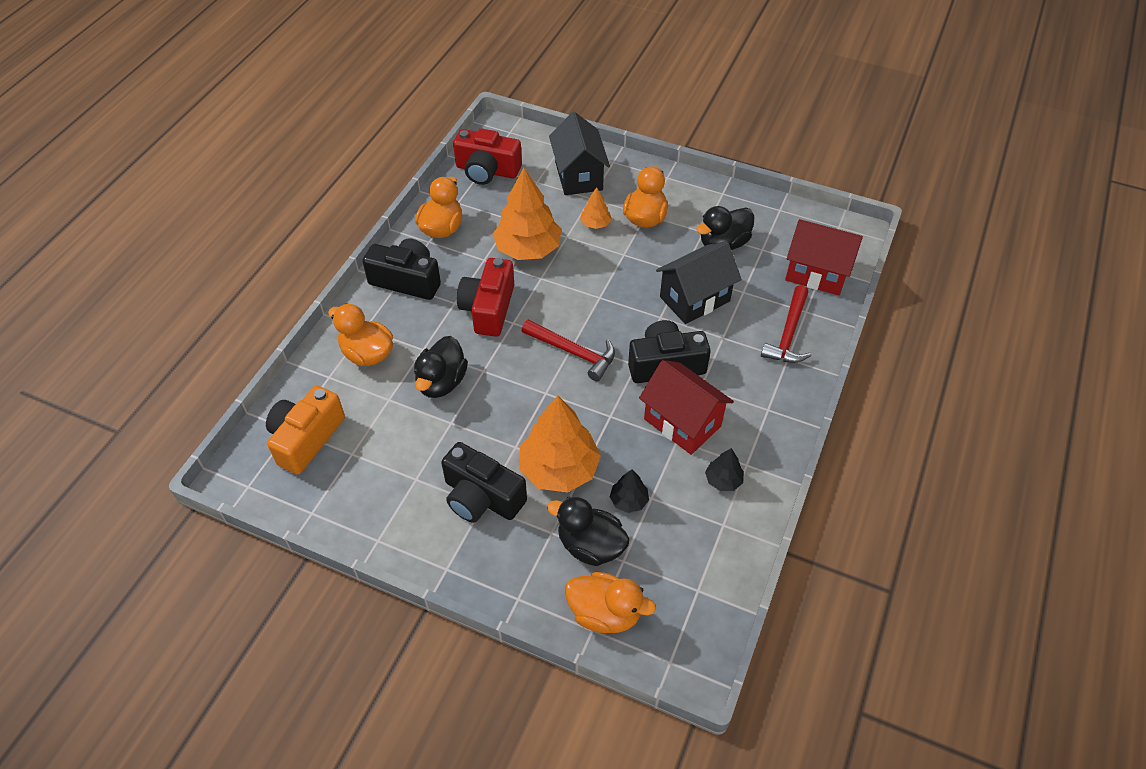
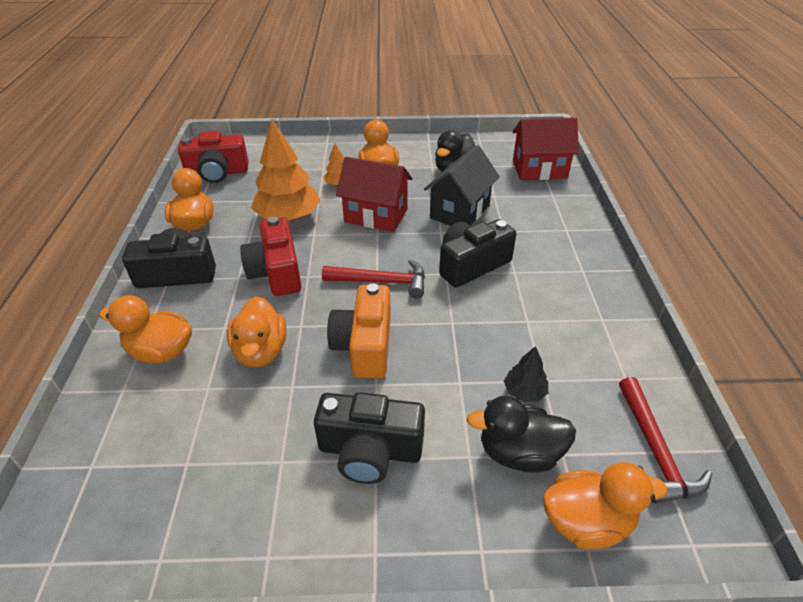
camera: 25 degrees left, 10 degrees down
(306, 438) = (117, 469): orange camera -> orange camera (364, 346)
(441, 382) = (261, 351): black duck -> orange duck
(559, 469) = (435, 388): orange tree -> none
(579, 176) = (303, 157): black house -> none
(682, 422) = (521, 305): red house -> red house (376, 216)
(723, 480) = (594, 339): black tree -> none
(788, 334) = (553, 213): red hammer -> red hammer (655, 450)

